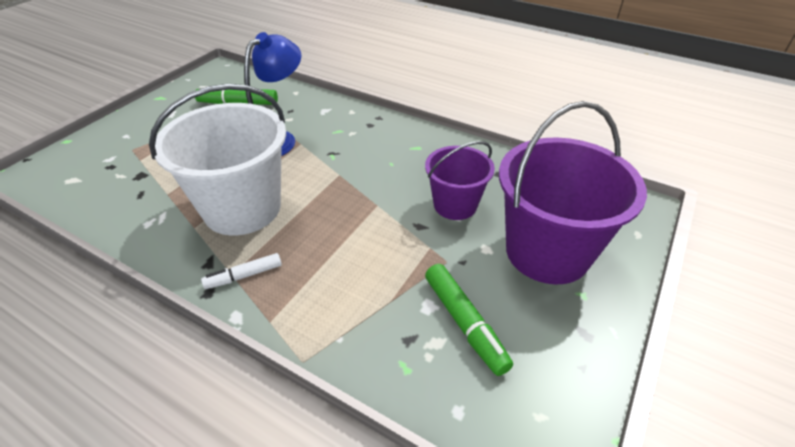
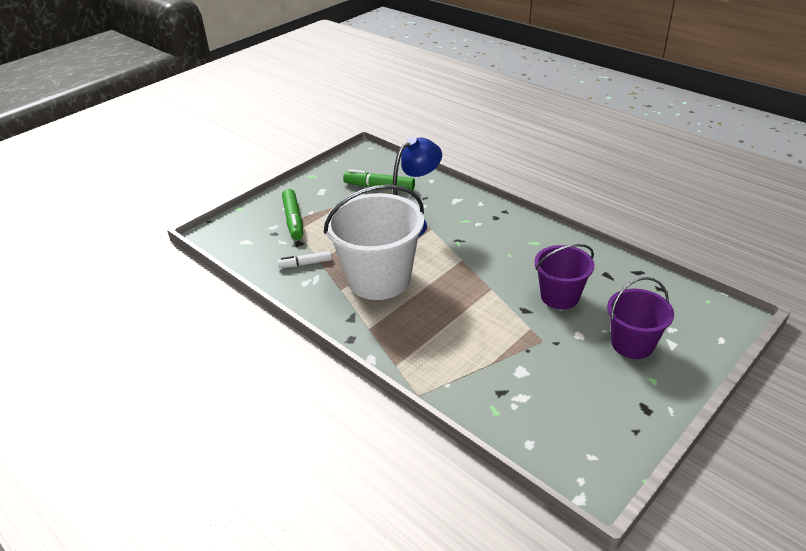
camera: 15 degrees right, 5 degrees down
(244, 276) = (378, 331): white marker -> white marker (305, 264)
(464, 323) = (547, 387): green marker -> green marker (293, 220)
(547, 252) = (632, 344): purple bucket -> purple bucket, size x0.58

